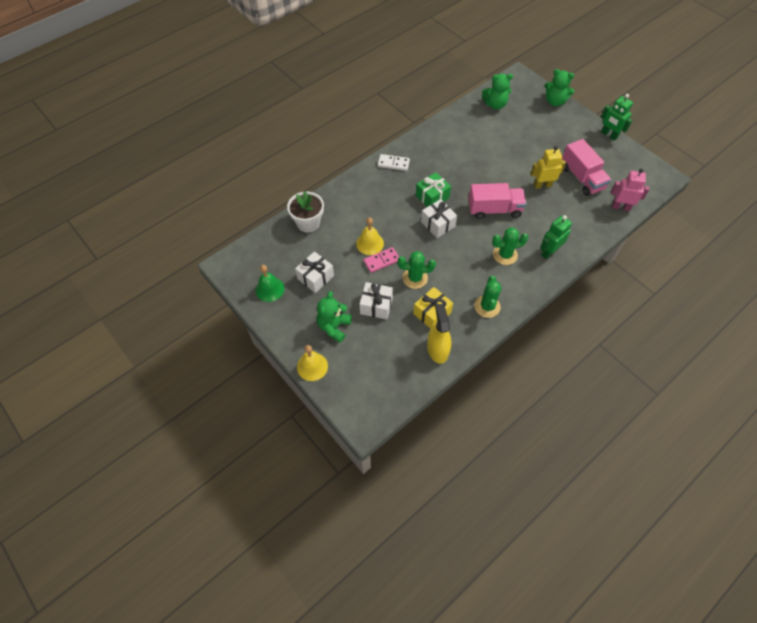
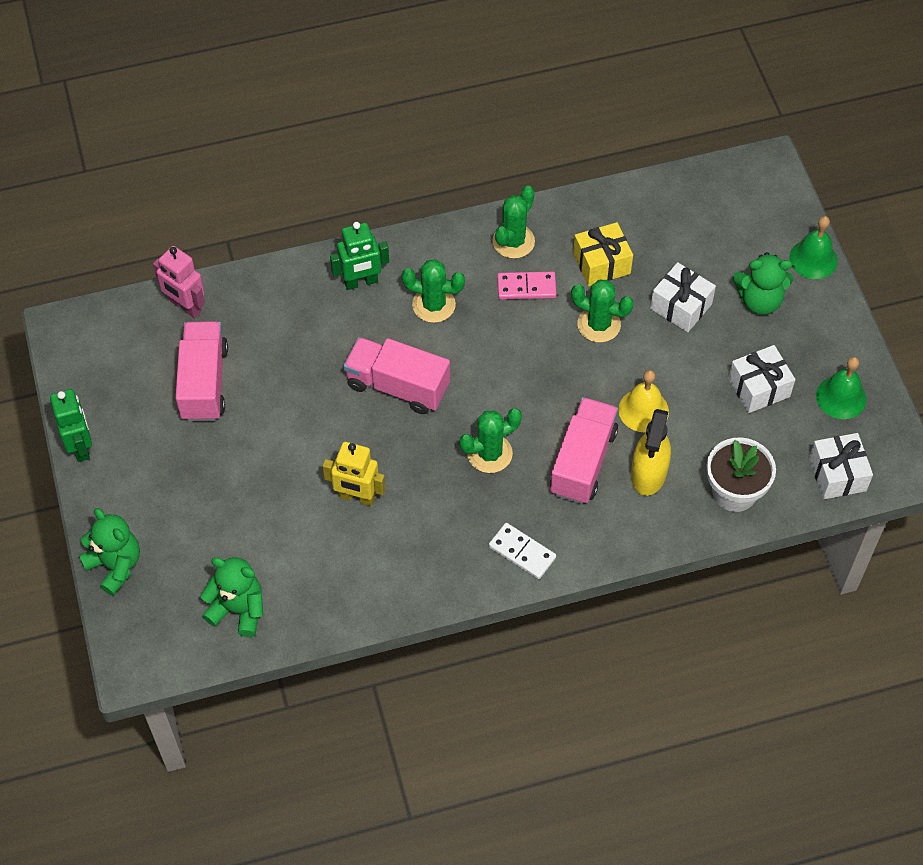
camera: 155 degrees left, 0 degrees up
(312, 366) = (813, 259): yellow bell -> green bell
(334, 327) = (759, 300): green teddy bear -> green teddy bear turned 45 degrees clockwise
(381, 261) = (638, 372): pink domino -> pink domino (526, 287)
(387, 209) = (583, 462): none -> pink truck
(432, 197) = (489, 453): green gift -> green cactus
(437, 349) = (621, 213): yellow spray bottle -> yellow spray bottle (648, 473)
(438, 224) = (510, 398): white gift -> white gift (837, 474)
(542, 185) = (283, 397): yellow robot -> yellow robot (357, 497)

